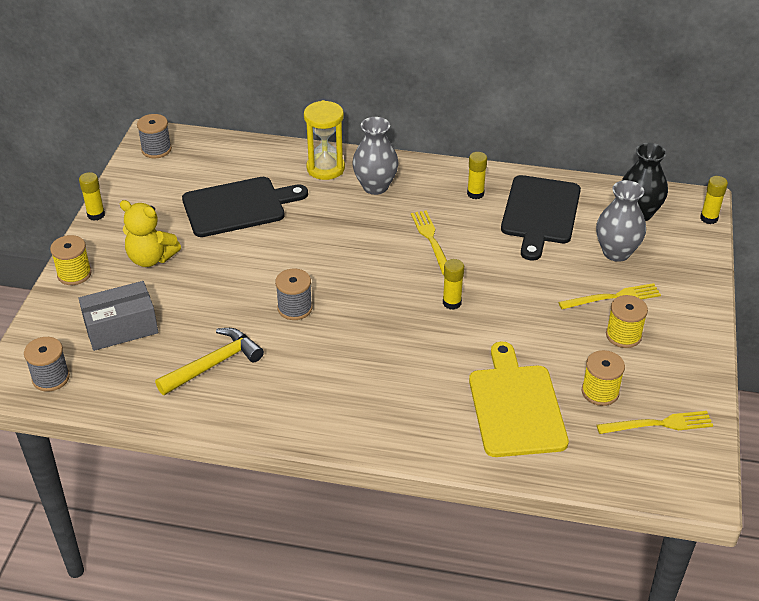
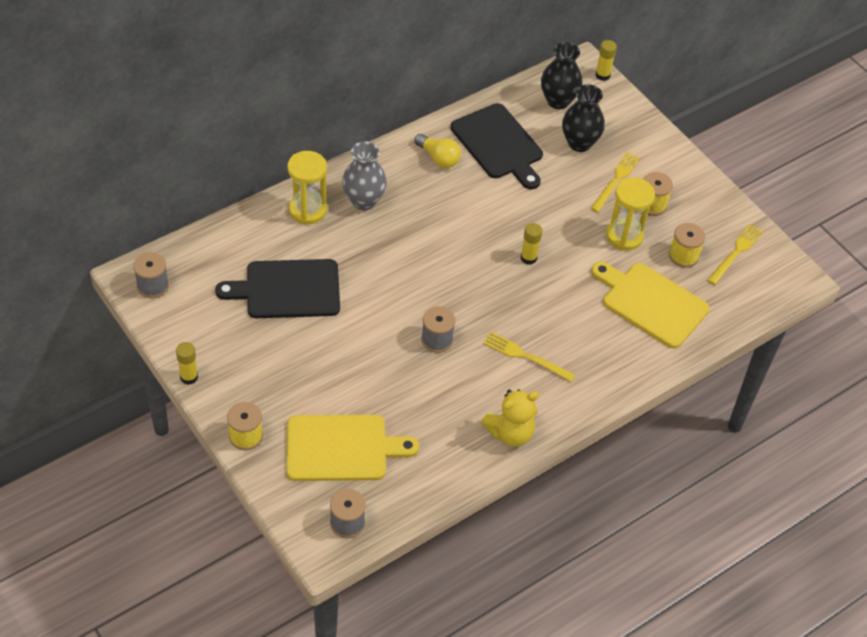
camera: 50 degrees left, 10 degrees up
(121, 328) = (341, 448): grey box -> yellow cutting board
(151, 258) = (284, 380): yellow teddy bear -> yellow teddy bear (510, 433)
(214, 364) = (441, 423): yellow hammer -> none
(238, 206) = (288, 289): black cutting board -> black cutting board turned 120 degrees counterclockwise
(431, 240) = (456, 218): yellow fork -> yellow fork (526, 356)
(475, 194) = (438, 158): yellow glue stick -> yellow light bulb
(562, 341) = (624, 236): none -> yellow hourglass
(616, 252) = (579, 143): grey vase -> black vase

